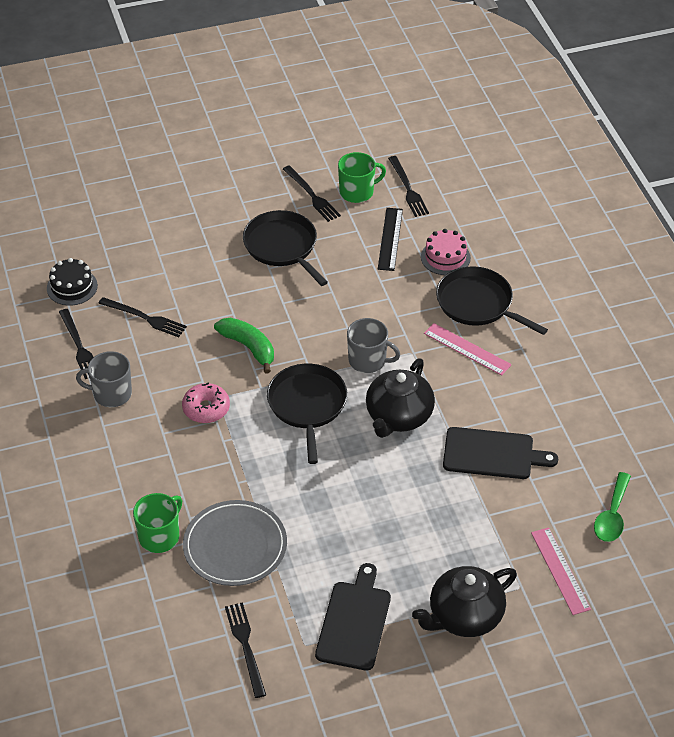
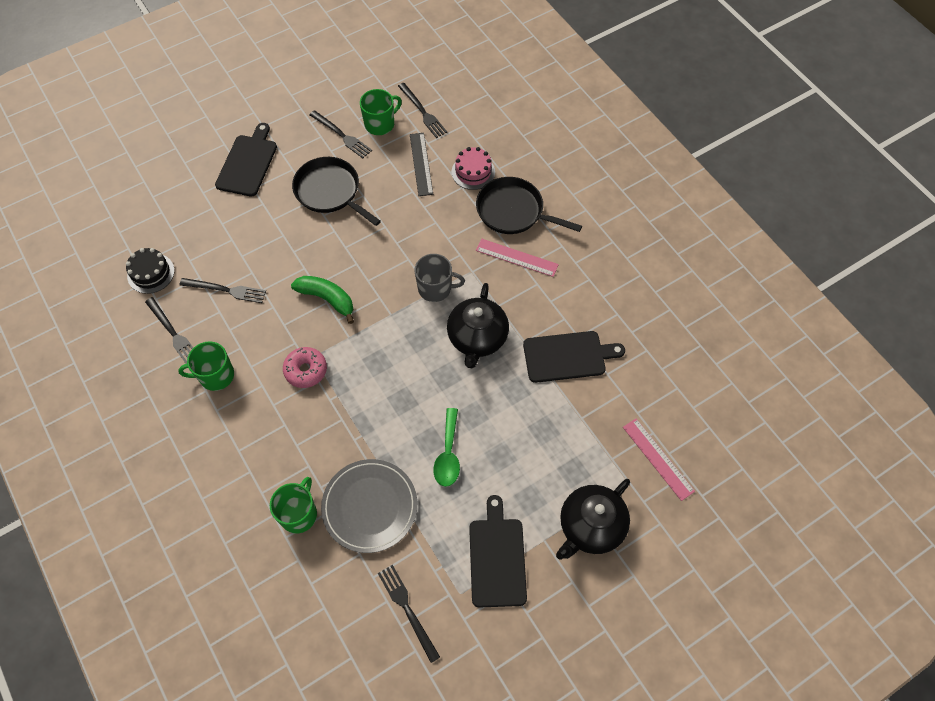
camera: 15 degrees left, 15 degrees up
(111, 394) = (215, 375): grey mug -> green mug
(203, 203) = (248, 163): none -> black cutting board
(307, 405) = (395, 346): black pan -> none
(612, 516) = (685, 393): green spoon -> green spoon (448, 454)

